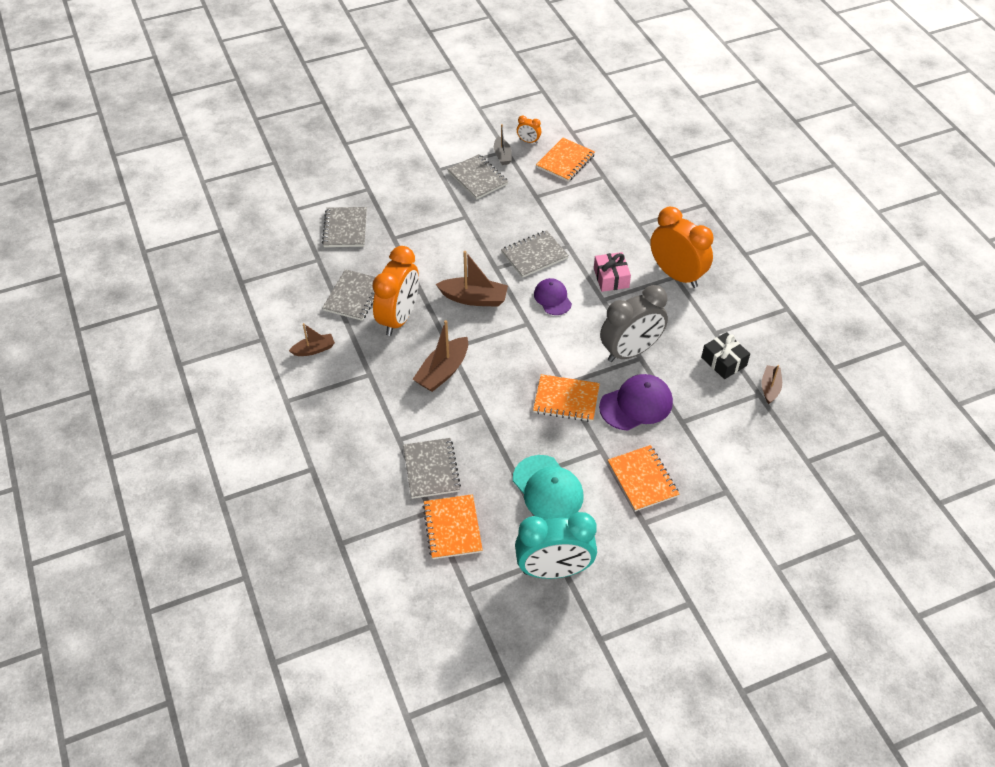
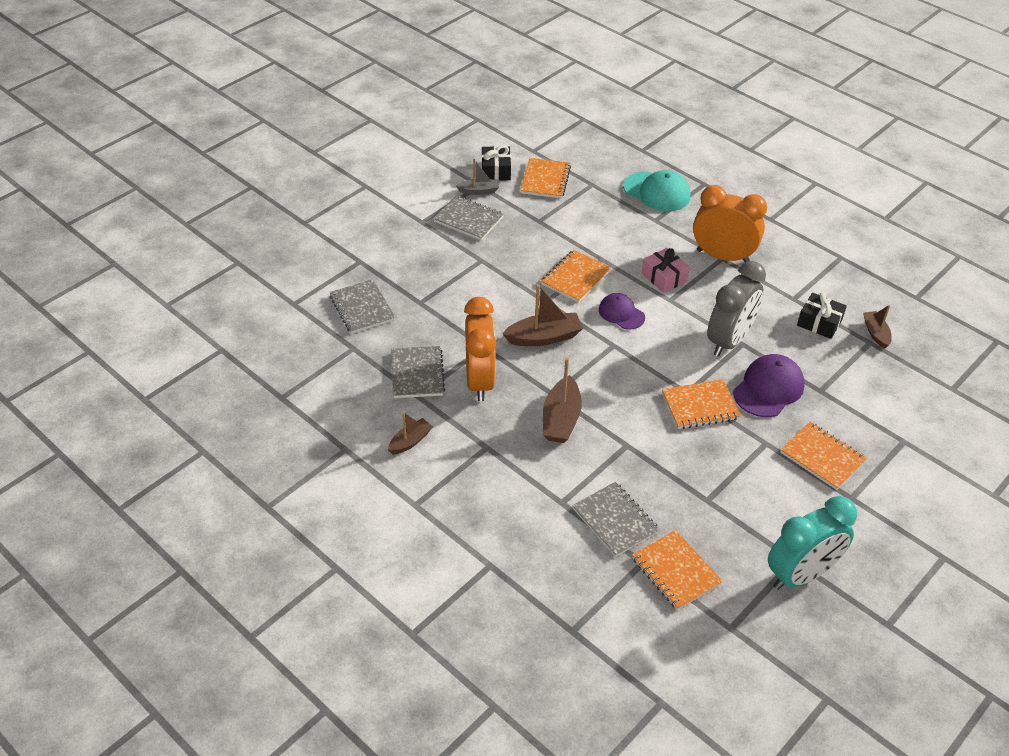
camera: 25 degrees left, 5 degrees down
(502, 155) = (479, 191): grey boat -> grey boat turned 60 degrees counterclockwise
(528, 141) = (496, 170): orange clock -> black gift
(534, 255) = (576, 278): grey notebook -> orange notebook
(548, 488) = (741, 498): turquoise cap -> turquoise cap (657, 192)

